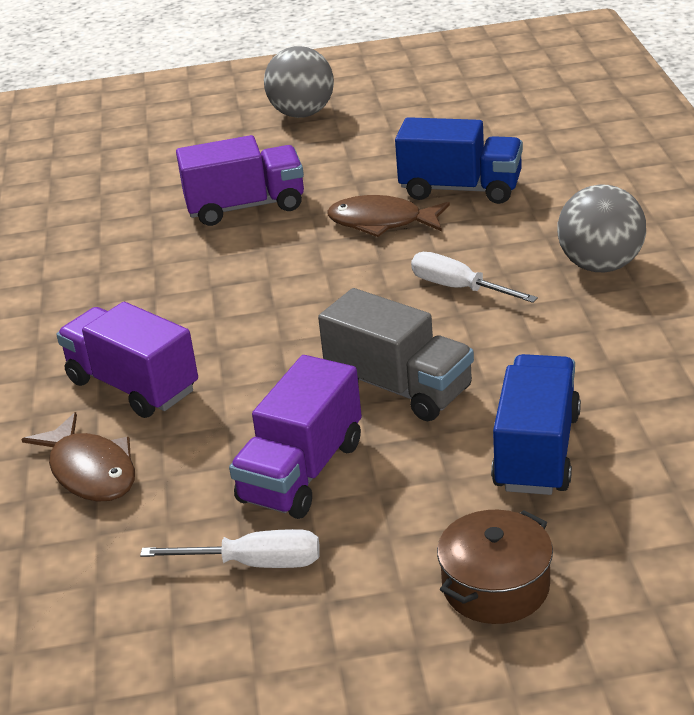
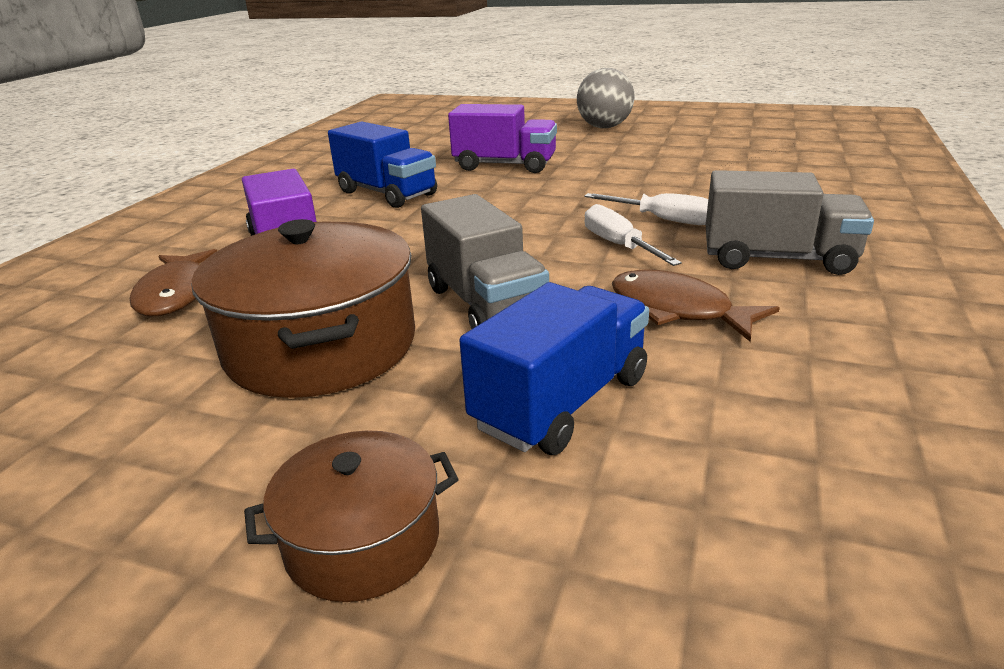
camera: 25 degrees right, 5 degrees down
(254, 563) = (179, 411): white screwdriver -> white screwdriver (662, 220)
(302, 472) = (321, 346): purple truck -> brown pot
(382, 222) = (598, 192): brown fish -> brown fish (677, 310)
(461, 189) = (686, 184): blue truck -> blue truck (387, 193)
(600, 265) = (777, 259): grey ball -> grey truck

